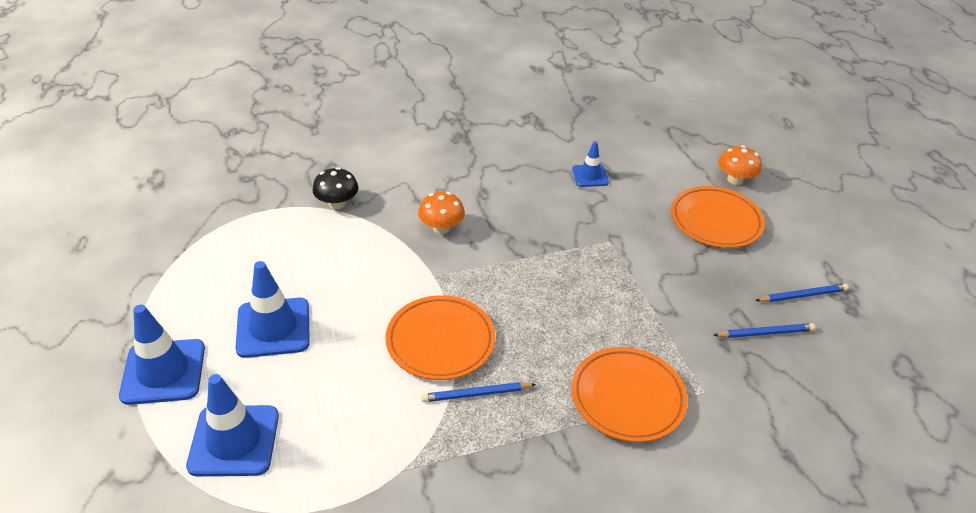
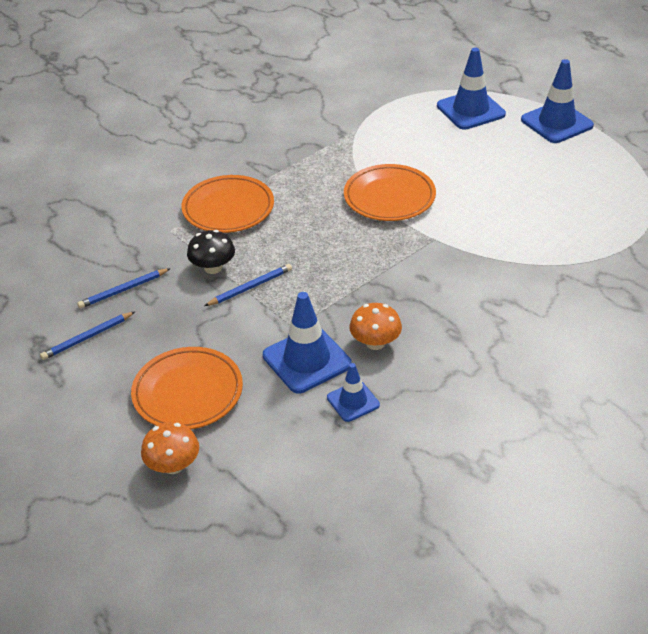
camera: 160 degrees right, 0 degrees up
(273, 328) = (518, 166): blue traffic cone -> blue traffic cone (307, 360)
(337, 203) = (582, 269): black mushroom -> black mushroom (213, 268)
(441, 228) = (464, 282): orange mushroom -> orange mushroom (375, 343)
(476, 394) = (339, 176): blue pencil -> blue pencil (250, 287)

